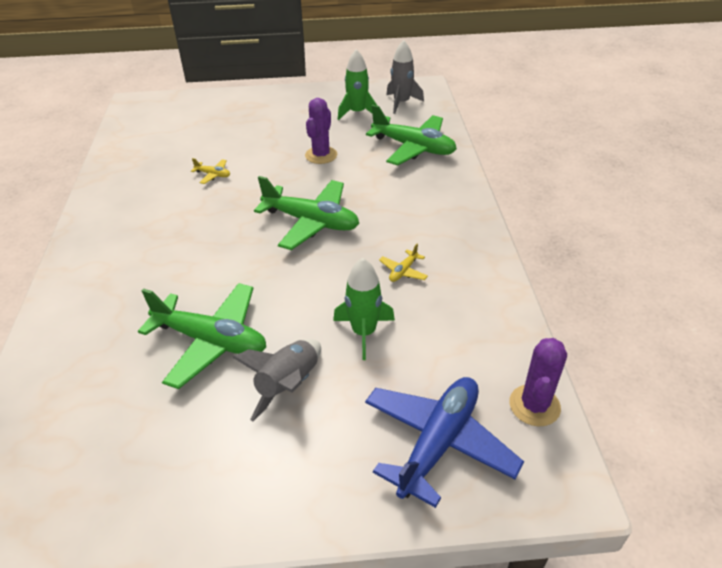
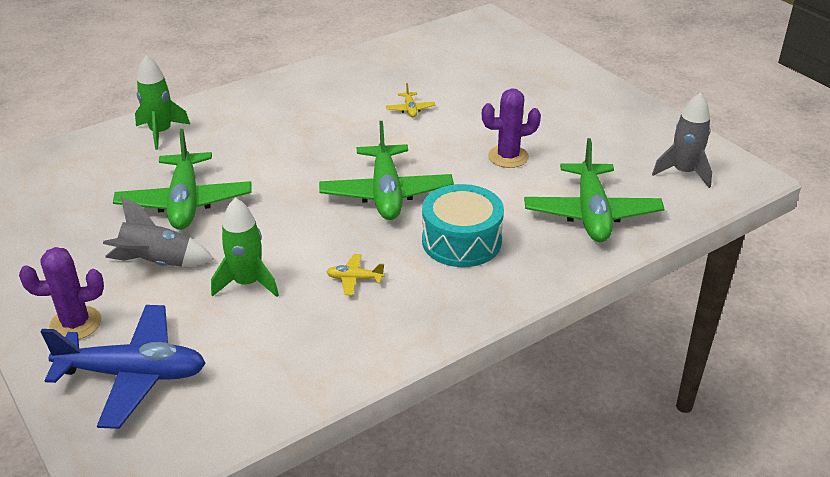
camera: 60 degrees right, 5 degrees down
(357, 113) = (622, 149): green rocket -> green rocket (161, 132)
(399, 207) = (461, 241): none -> turquoise drum
(534, 405) = (212, 430): purple cactus -> purple cactus (75, 324)

